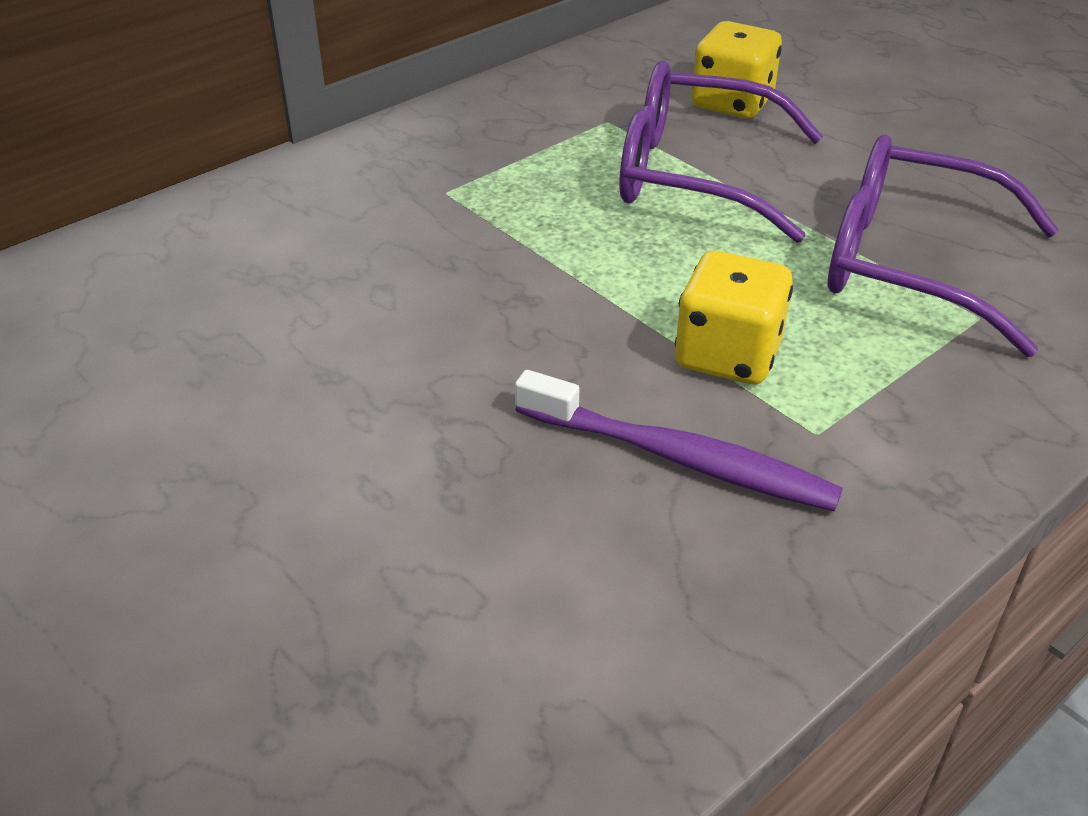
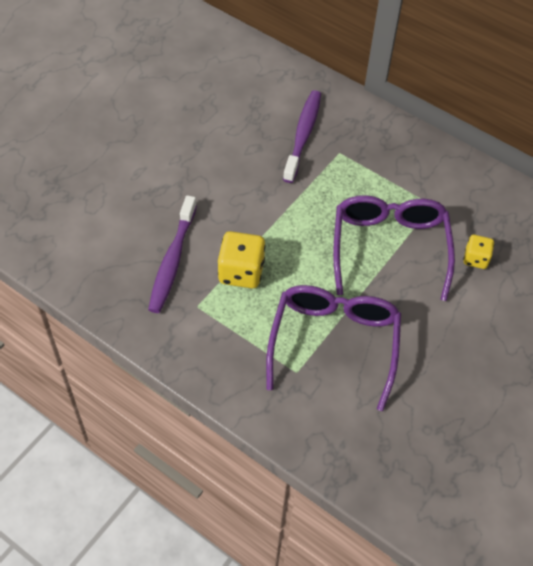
camera: 75 degrees right, 15 degrees up
(379, 226) = (303, 135): none -> purple toothbrush
(732, 103) = (475, 259): yellow dice -> yellow dice, size x0.60

